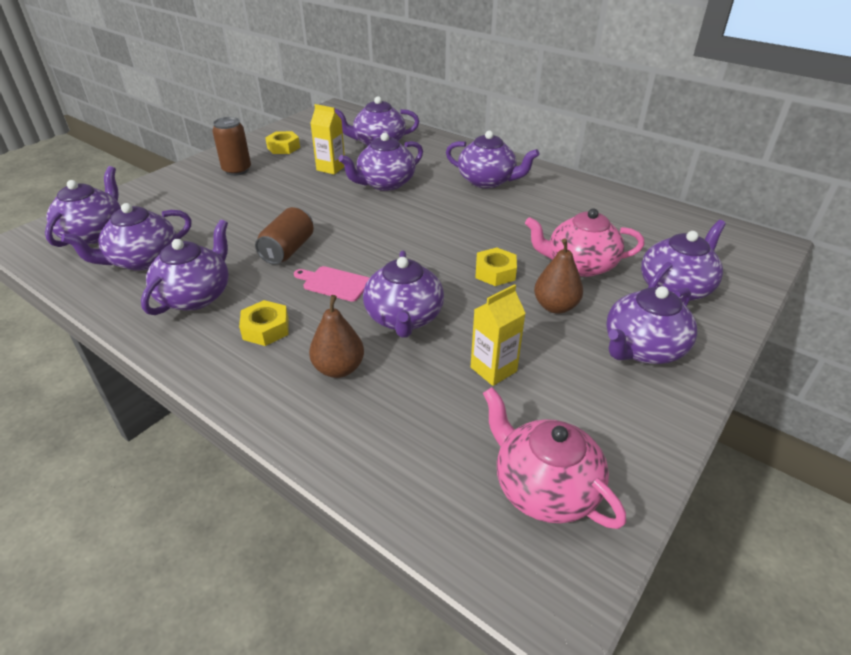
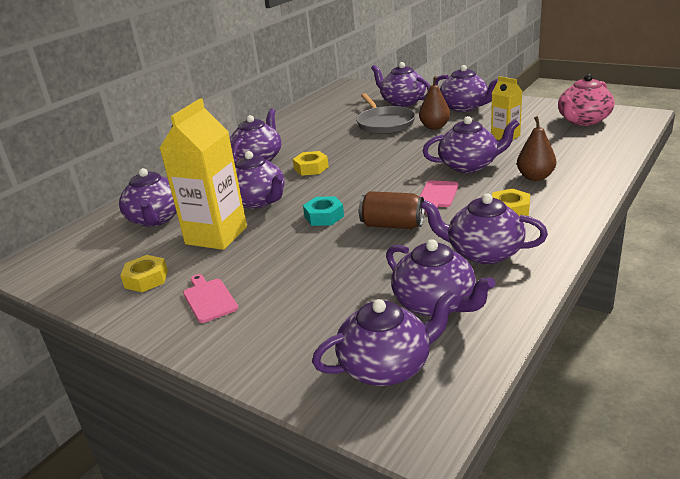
camera: 90 degrees left, 10 degrees down
(94, 233) = (386, 366): purple teapot -> purple teapot turned 150 degrees clockwise
(237, 170) = (209, 299): brown can -> pink cutting board
(331, 168) = (216, 235): yellow carton -> yellow carton, size x1.83
(331, 215) = (324, 216): none -> turquoise nut
(495, 272) = (402, 145): yellow nut -> yellow nut (311, 168)
(580, 265) = (384, 123): pink teapot -> grey pan

